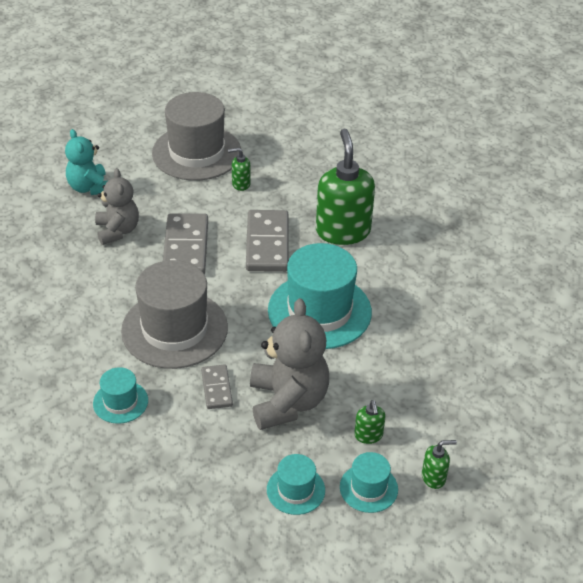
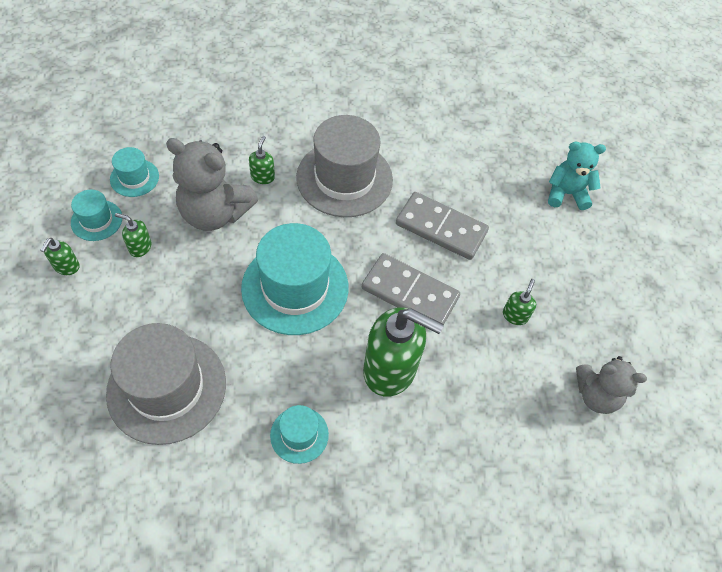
camera: 115 degrees right, 15 degrees up
(117, 231) = (492, 190): grey teddy bear -> grey teddy bear (596, 395)
(120, 402) = (293, 119): turquoise hat -> turquoise hat (299, 435)
(196, 152) = (588, 301): grey hat -> grey hat (167, 388)
(217, 388) = (263, 177): grey domino -> green soap dispenser

